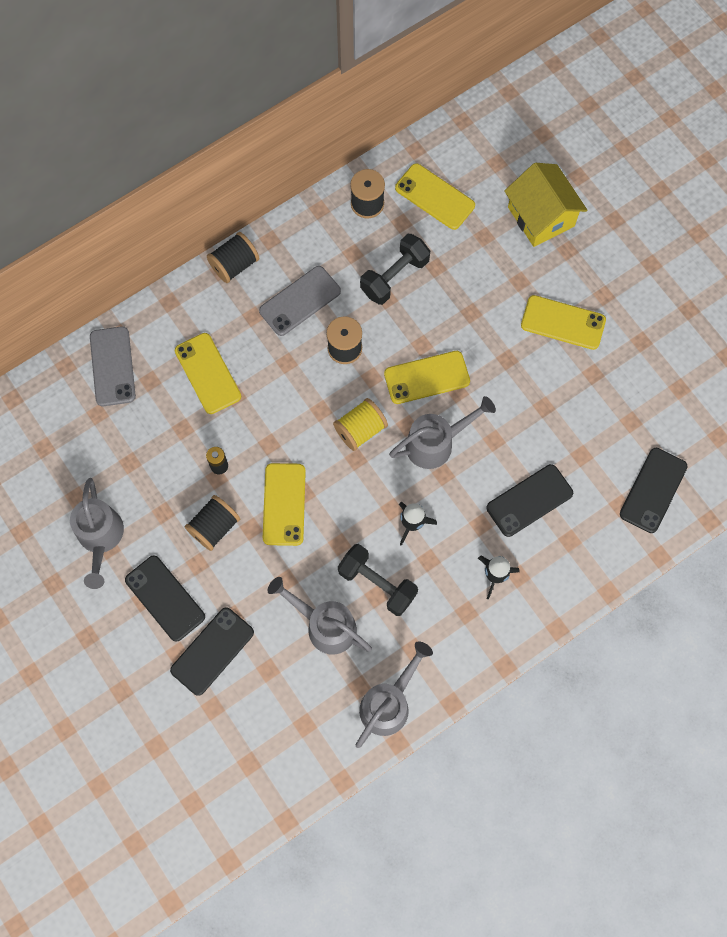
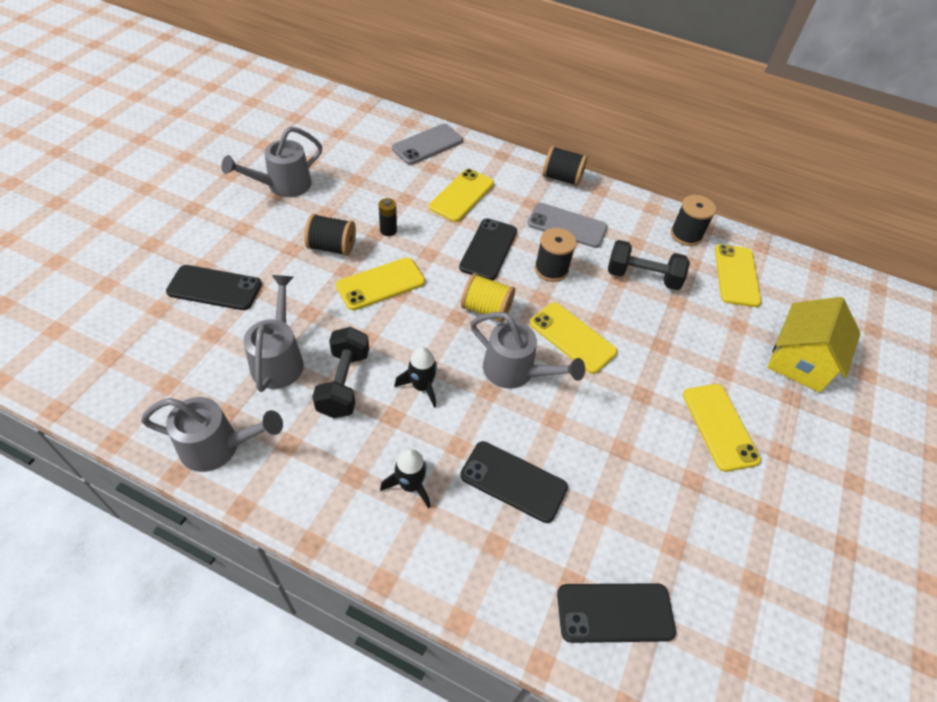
camera: 55 degrees right, 20 degrees down
(165, 598) = (250, 240): black phone -> black phone (488, 249)

